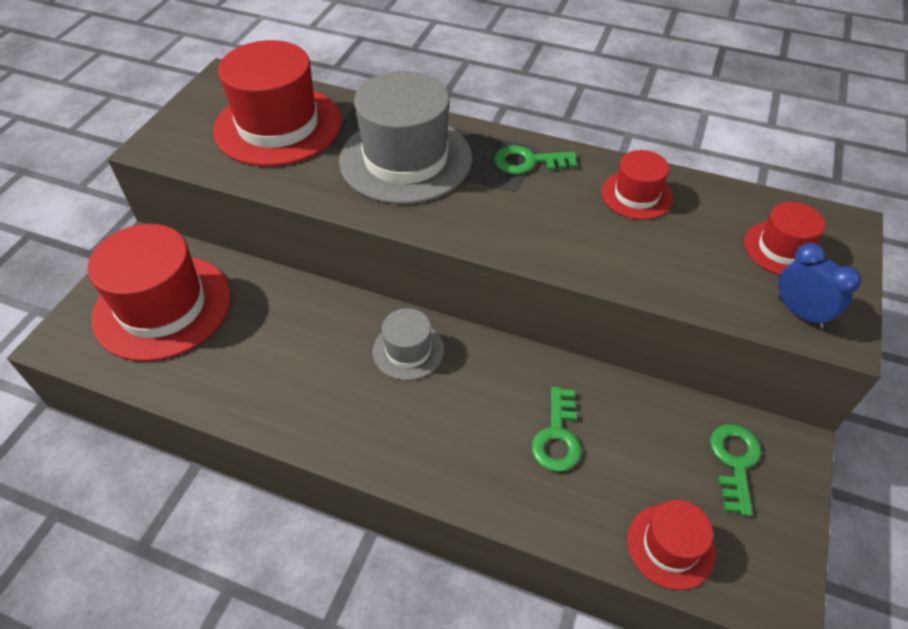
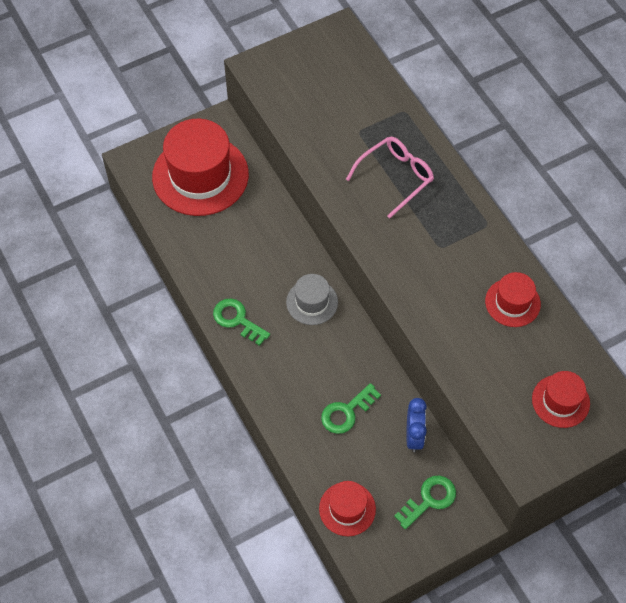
camera: 40 degrees right, 10 degrees up
(278, 126) = (340, 97): red hat -> none
(405, 159) = (395, 177): grey hat -> pink glasses
(528, 162) = (470, 231): green key -> green key (237, 320)
(799, 312) = (519, 442): blue clock -> blue clock (414, 436)

